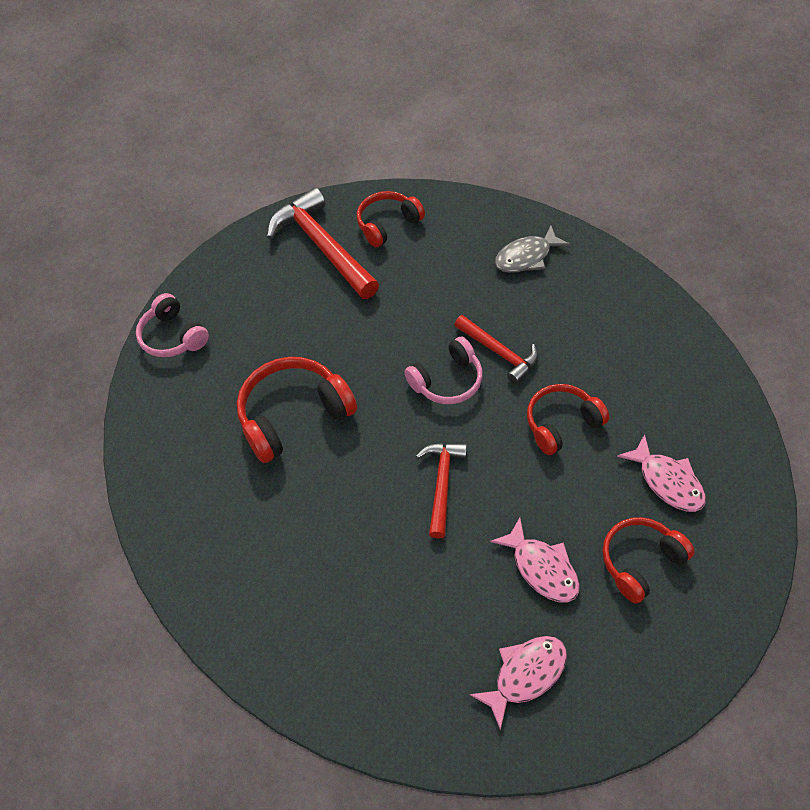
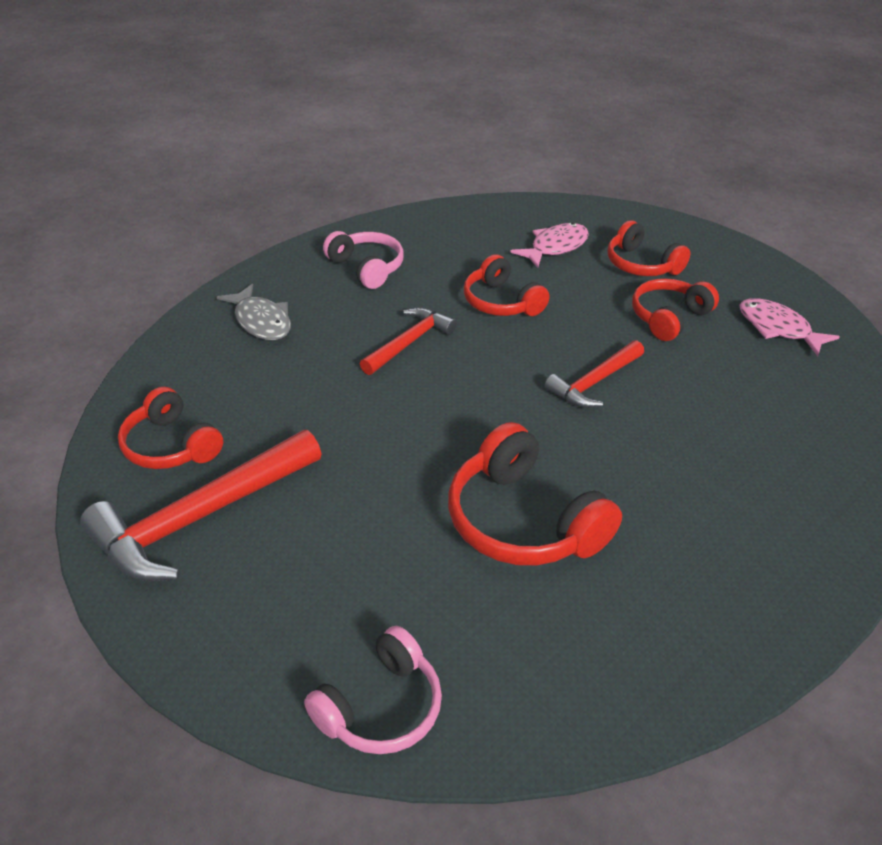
camera: 100 degrees left, 15 degrees down
(442, 483) = (594, 383): red hammer -> red hammer turned 45 degrees counterclockwise
(447, 381) = (453, 381): pink headphones -> pink headphones (366, 268)
(541, 568) = (669, 317): pink fish -> red headphones

